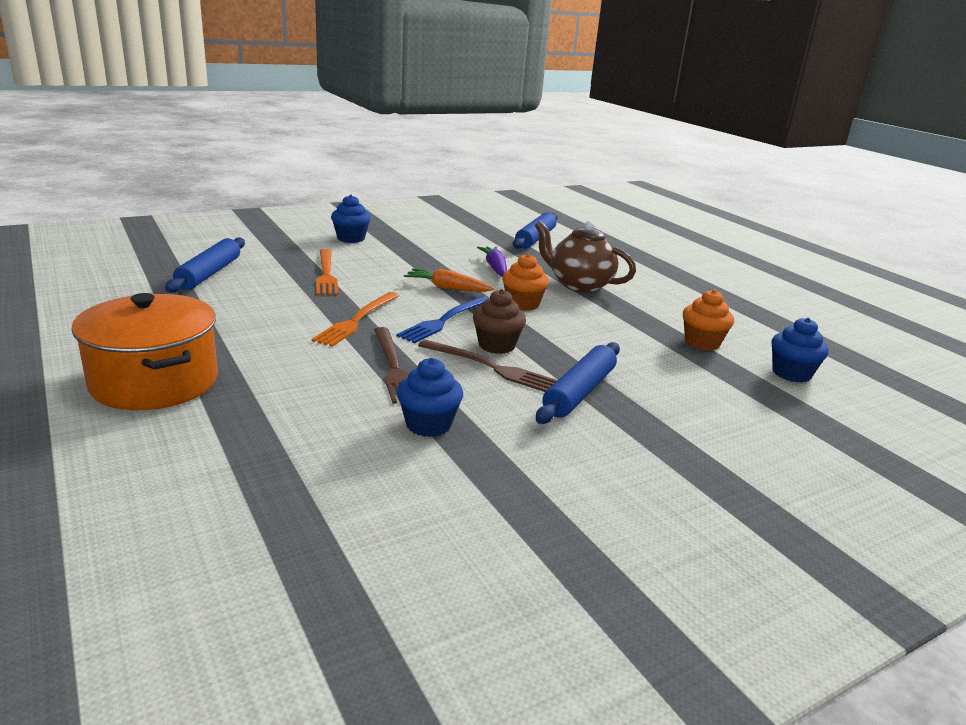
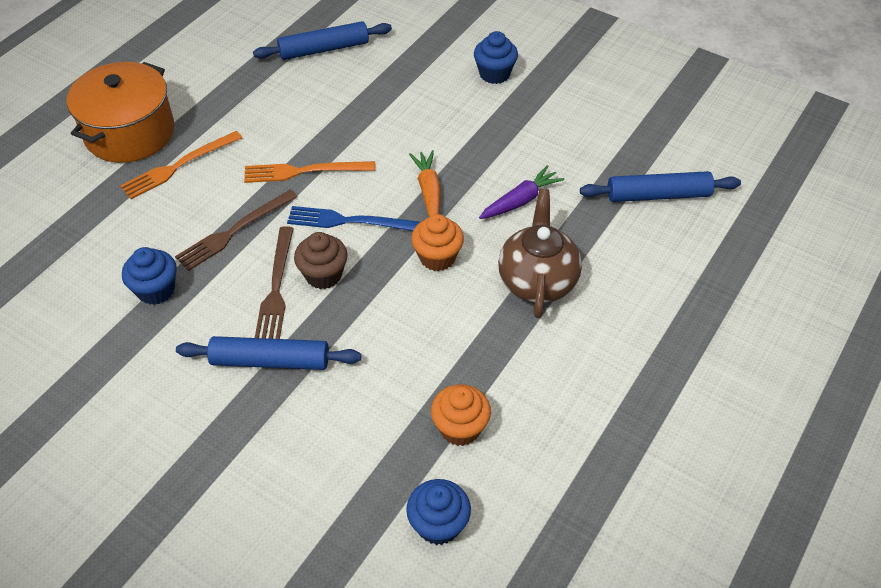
camera: 65 degrees right, 25 degrees up
(326, 274) = (386, 106): orange fork -> orange fork (179, 166)

